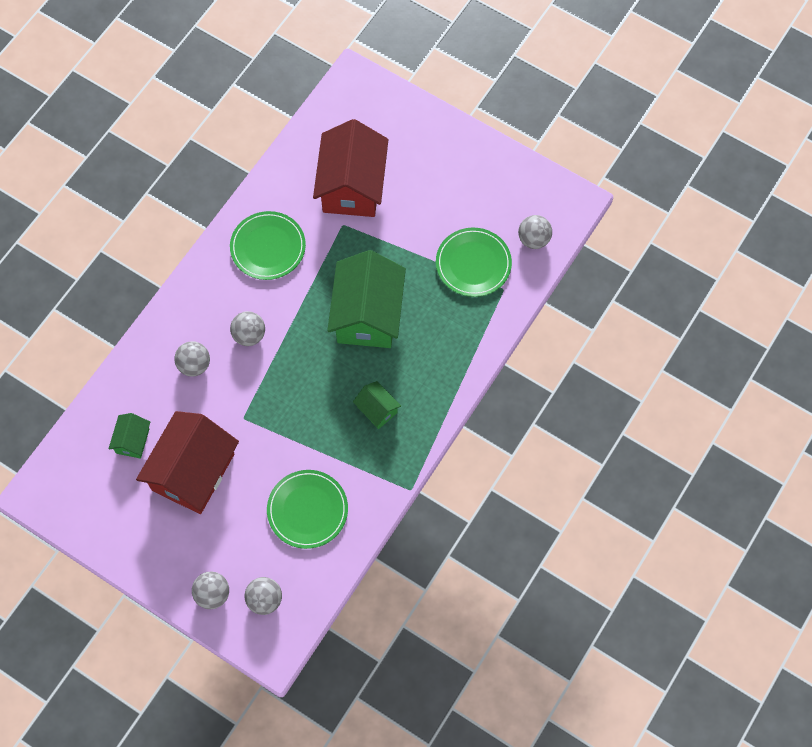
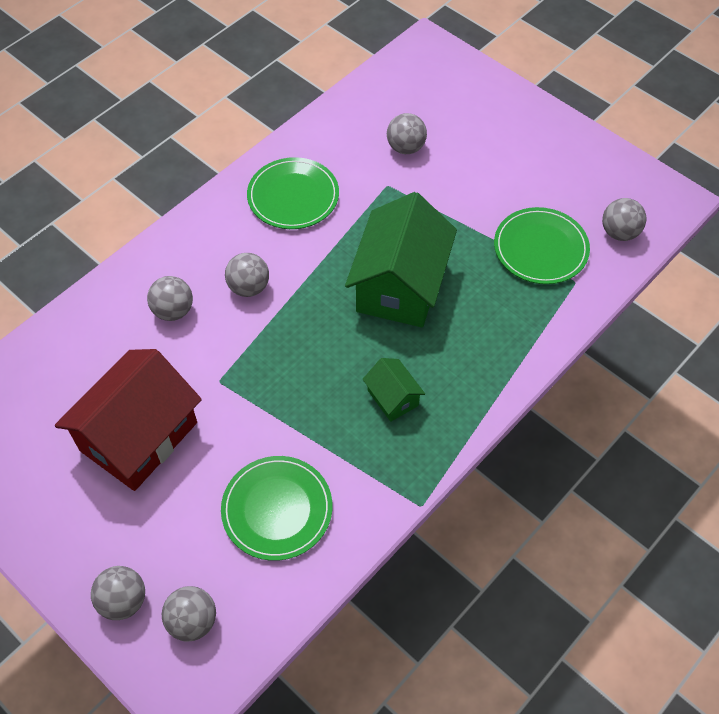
camera: 10 degrees right, 10 degrees down
(132, 441) = (73, 386): green house -> none
(352, 186) = (405, 147): red house -> grey ball

